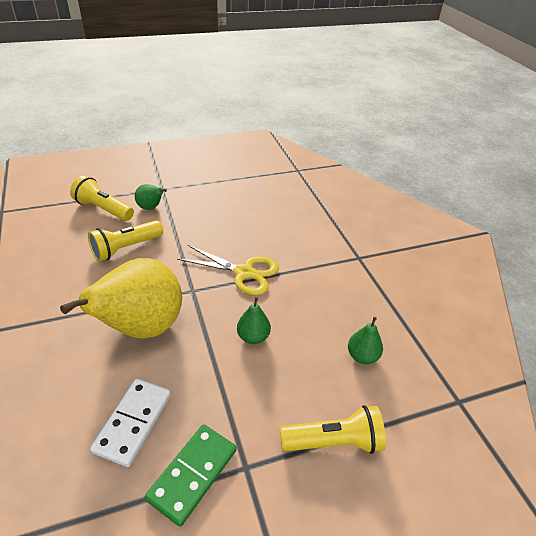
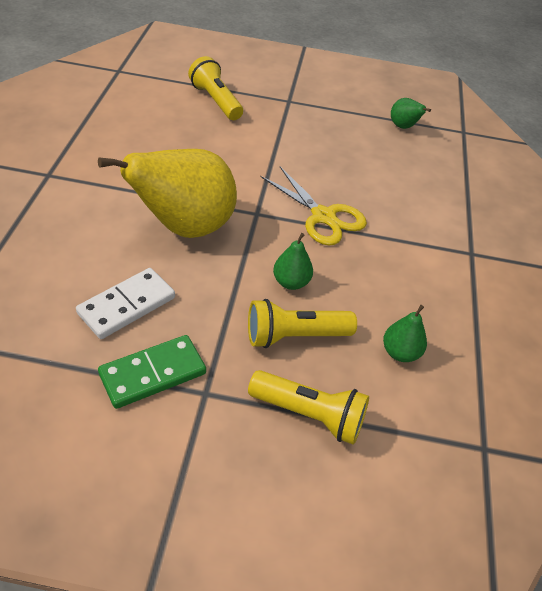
camera: 25 degrees right, 5 degrees up
(126, 248) = (215, 147): yellow flashlight -> yellow flashlight (295, 336)
(151, 208) = (265, 116): green pear -> green pear (403, 127)

